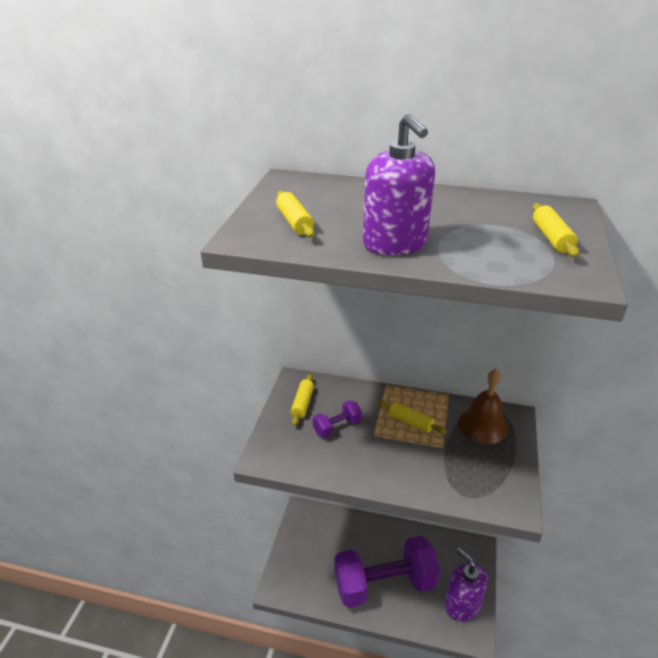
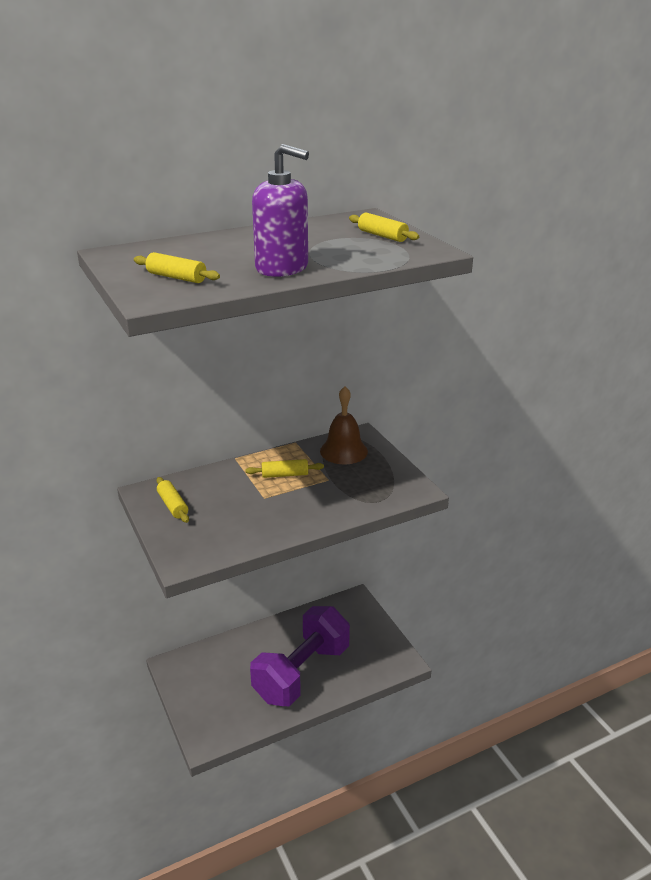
camera: 40 degrees left, 5 degrees down
(337, 427) = (225, 507): purple dumbbell -> none
(462, 604) = (377, 647): purple soap dispenser -> none

